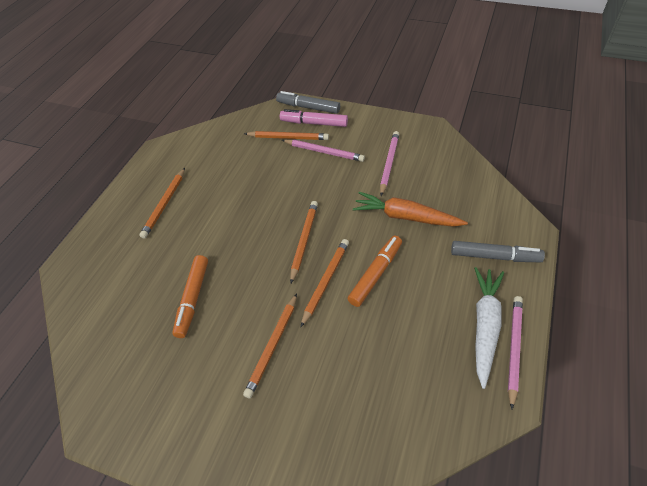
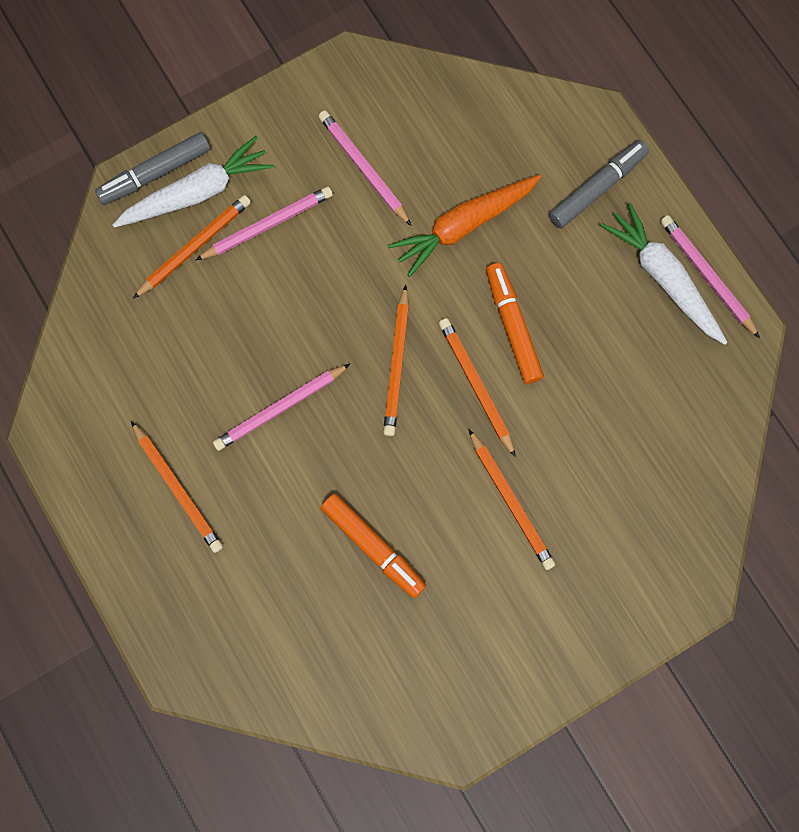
camera: 55 degrees left, 25 degrees up
(237, 213) = (280, 408): none -> pink pencil
(304, 241) = (397, 364): orange pencil -> orange pencil turned 135 degrees counterclockwise
(314, 123) = (197, 192): pink marker -> white carrot

